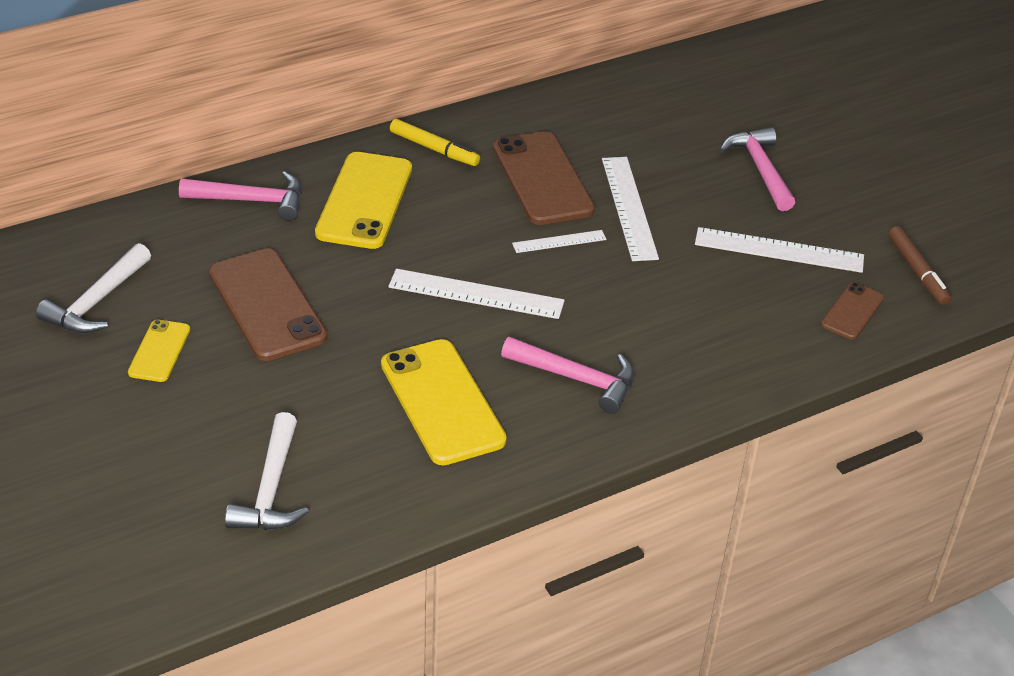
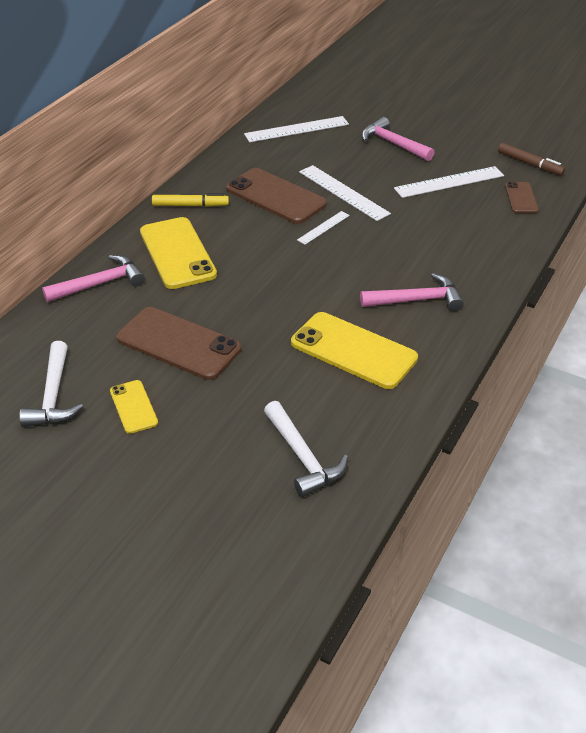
camera: 30 degrees left, 0 degrees up
(476, 294) = (306, 278): white ruler -> white ruler (297, 129)

